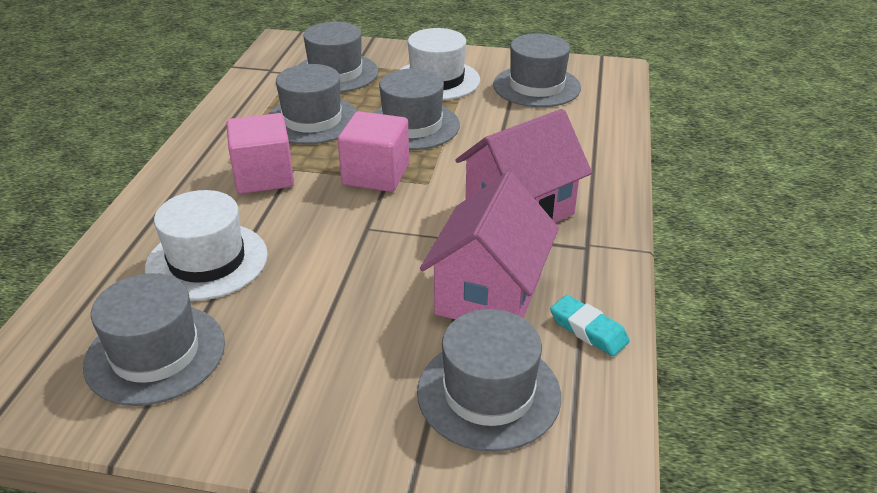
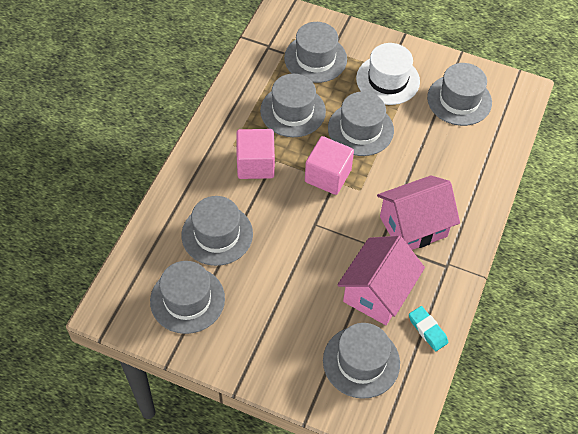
camera: 10 degrees right, 20 degrees up
(207, 261) = (217, 234): white hat -> grey hat

